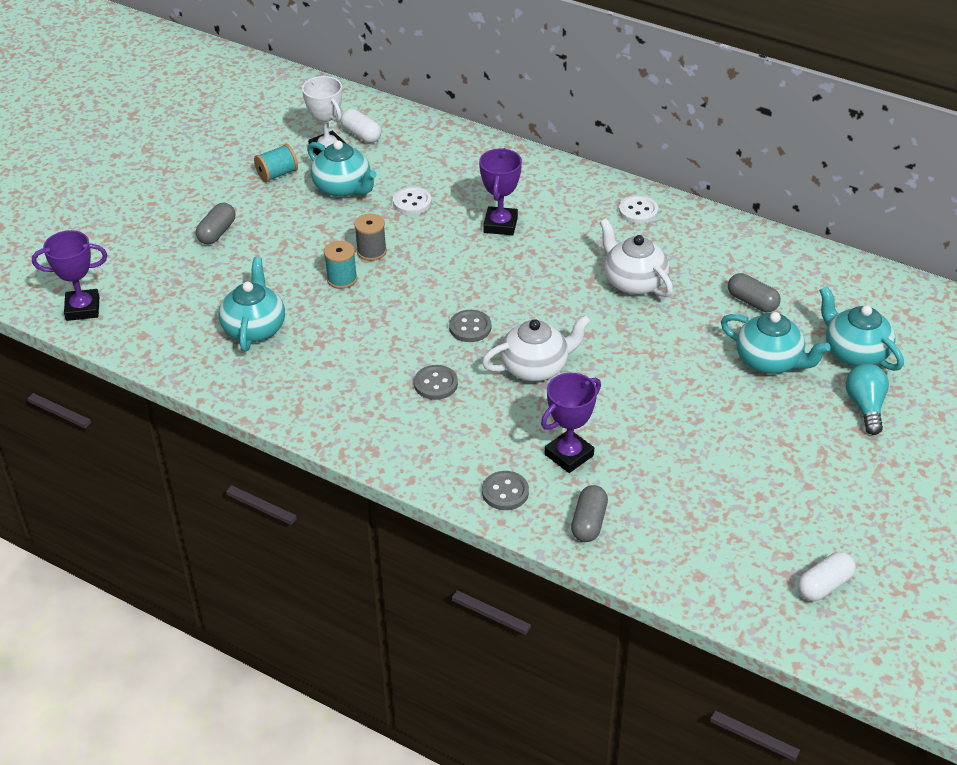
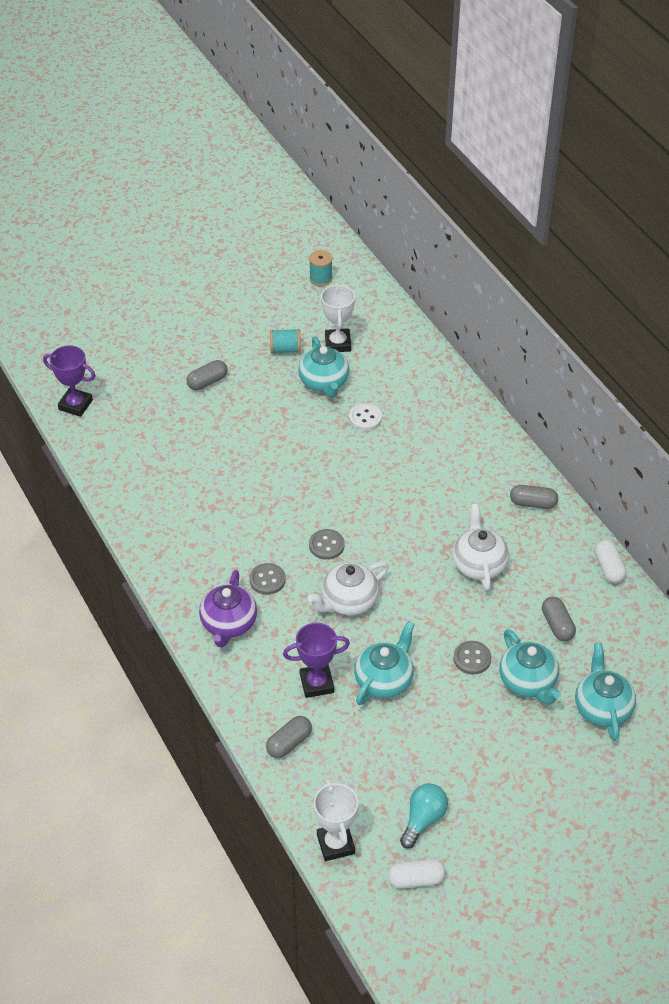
camera: 30 degrees right, 5 degrees up
(254, 328) = (177, 474): turquoise teapot -> turquoise teapot (384, 680)
(342, 279) = (266, 461): turquoise spool -> turquoise spool (320, 279)
(361, 135) = (372, 340): white capsule -> white capsule (609, 568)
(371, 251) = (304, 447): grey spool -> none
(429, 442) = (228, 624): none -> purple teapot
(500, 225) = (416, 467): purple trophy -> none
(505, 492) = (250, 689): grey button -> grey button (472, 658)
(535, 367) = (348, 601): white teapot -> white teapot turned 135 degrees clockwise
(638, 211) = (533, 503): white button -> grey capsule
(718, 593) = (335, 844): none -> white trophy
(865, 407) = (570, 757): turquoise light bulb -> turquoise light bulb (423, 819)

